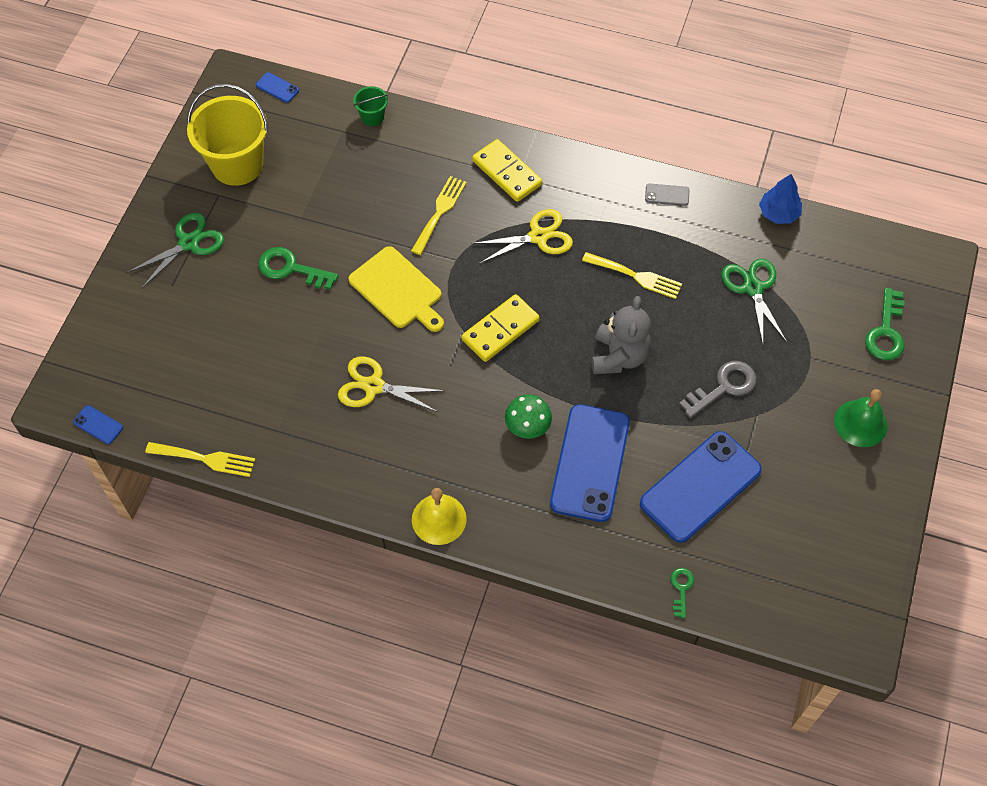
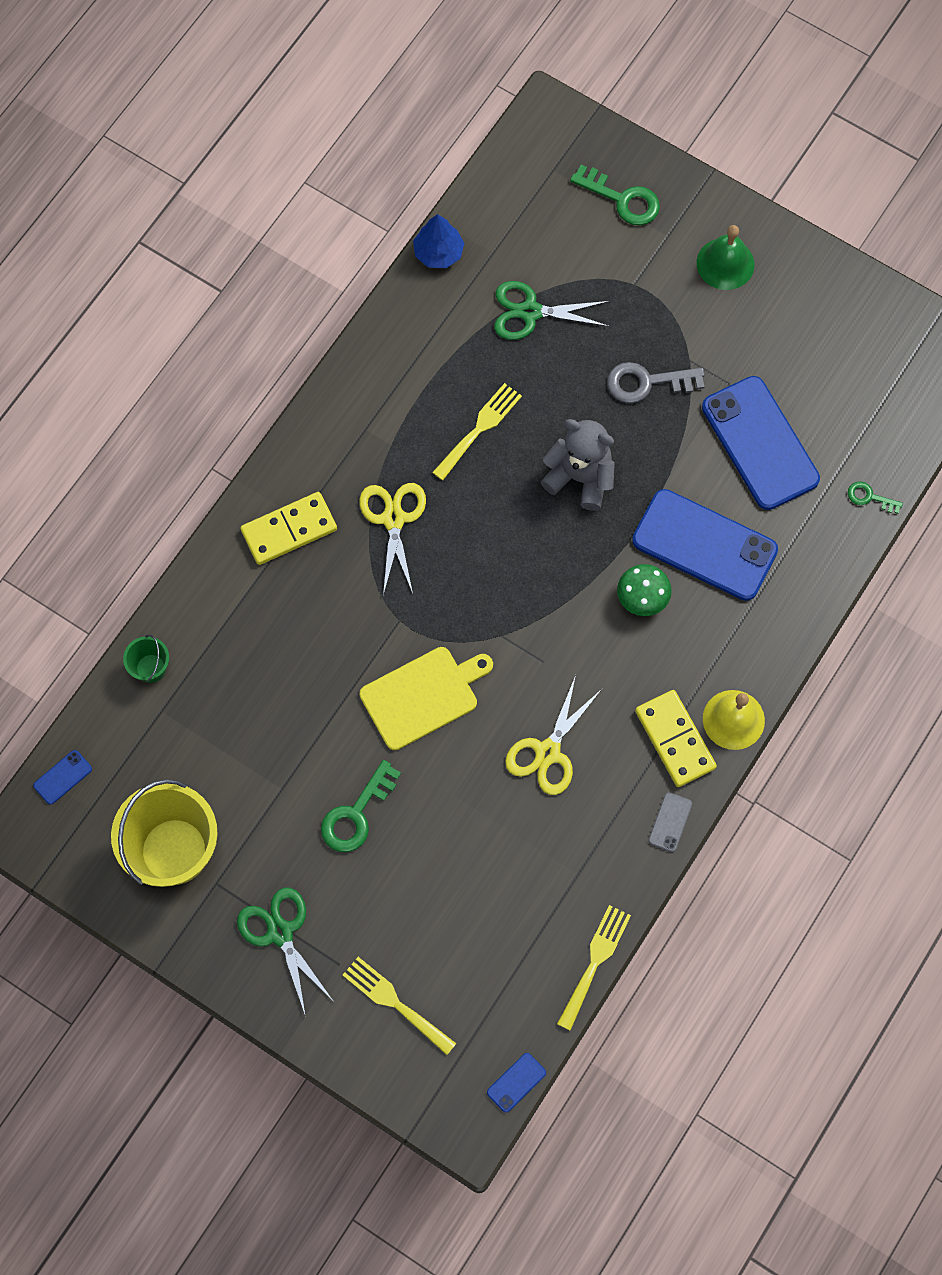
camera: 75 degrees left, 10 degrees up
(439, 212) = (324, 622): yellow fork -> yellow fork (395, 1003)
(500, 330) = (511, 594): yellow domino -> yellow domino (675, 739)
(667, 195) = (377, 361): grey phone -> grey phone (670, 822)
(723, 387) = (647, 382): grey key -> grey key turned 75 degrees counterclockwise

